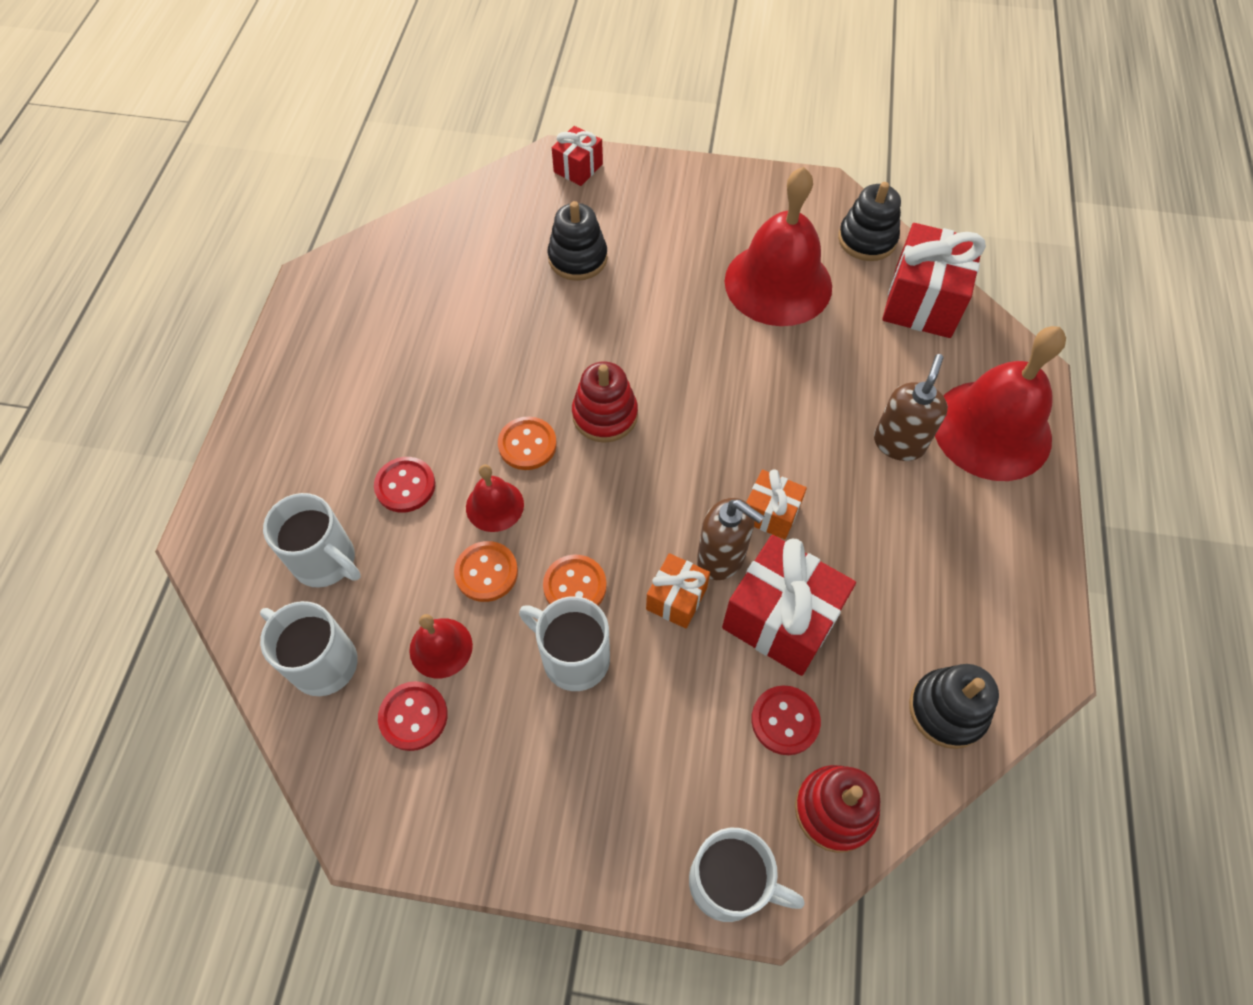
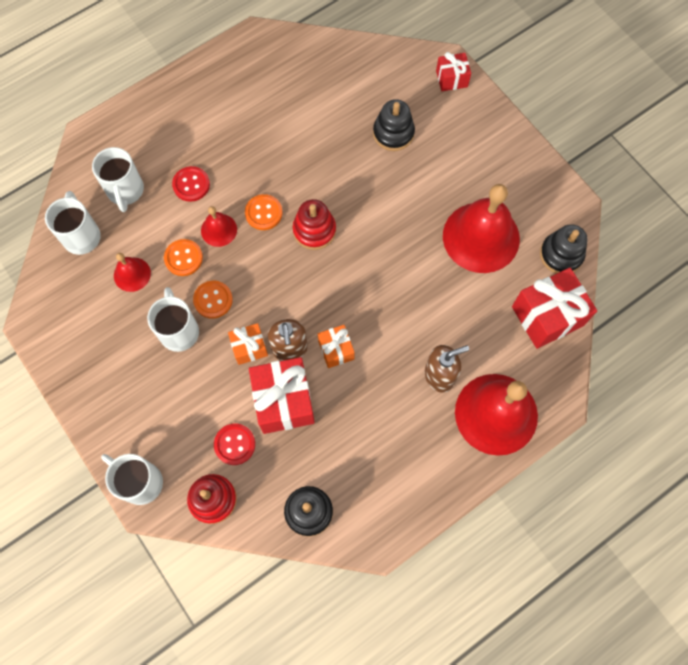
camera: 45 degrees right, 10 degrees up
(413, 716) = (93, 293): red button -> none
(729, 883) = (140, 482): white mug -> white mug turned 150 degrees clockwise

